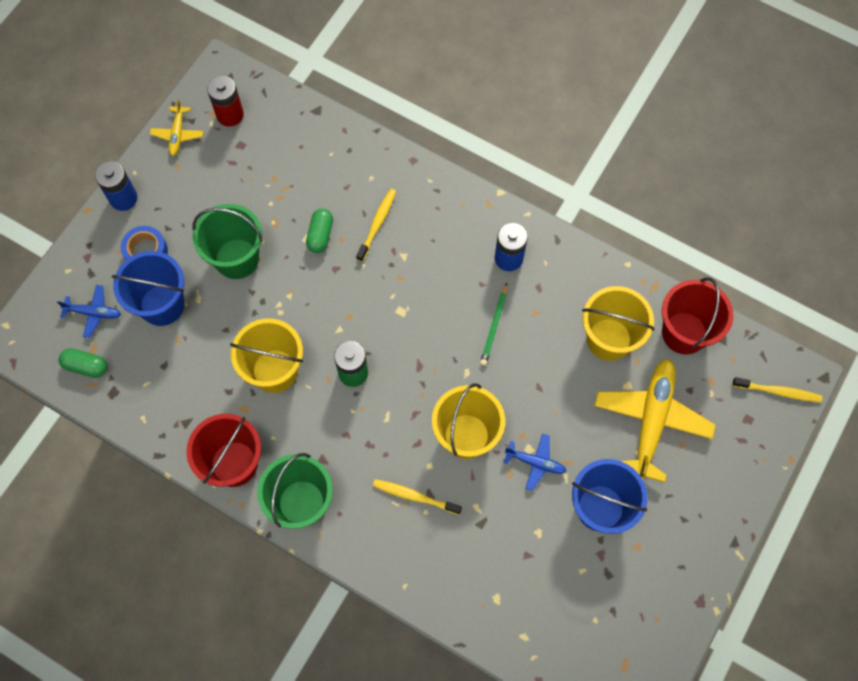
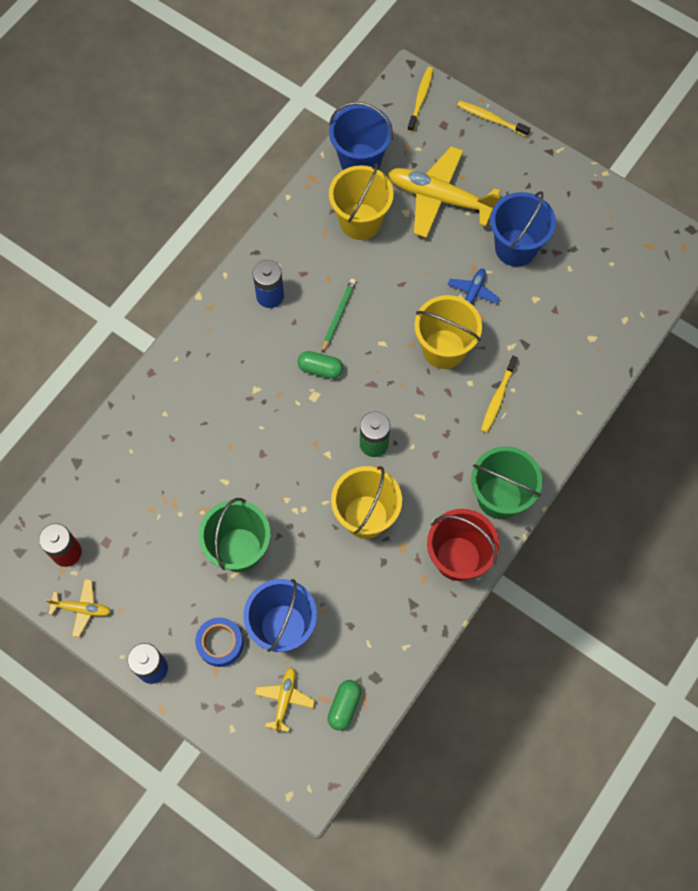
camera: 85 degrees left, 0 degrees up
(93, 313) = (284, 699): blue plane -> yellow plane
(320, 235) = (223, 466): green capsule -> green capsule (320, 369)
(377, 224) = (217, 411): yellow toothbrush -> yellow toothbrush (491, 119)
(494, 326) = (338, 315): green pencil -> green pencil turned 90 degrees counterclockwise
(684, 333) = (360, 161): red bucket -> blue bucket

